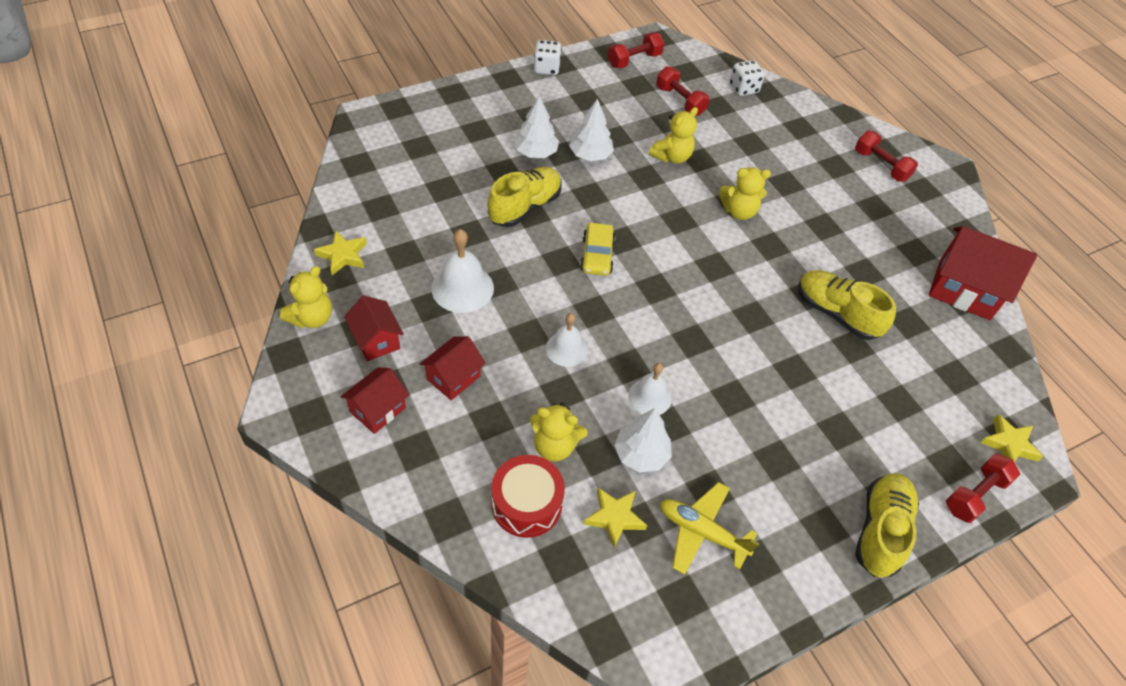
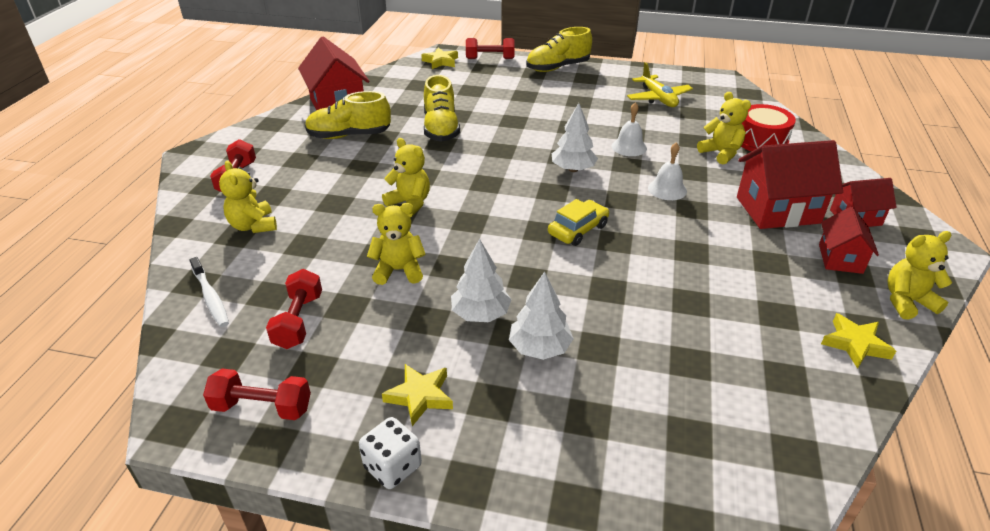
camera: 135 degrees left, 15 degrees down
(453, 377) = (777, 210): red house -> red house, size x1.72
(462, 288) = (731, 261): white bell -> none
(525, 207) = (609, 298): yellow shoe -> yellow shoe (349, 135)
(614, 517) = (706, 118): yellow star -> yellow star (420, 396)
(641, 454) = (663, 130): white tree -> white tree (573, 169)
(743, 88) = (211, 297): white dice -> white toothbrush
(802, 138) = (253, 226): none -> yellow teddy bear

